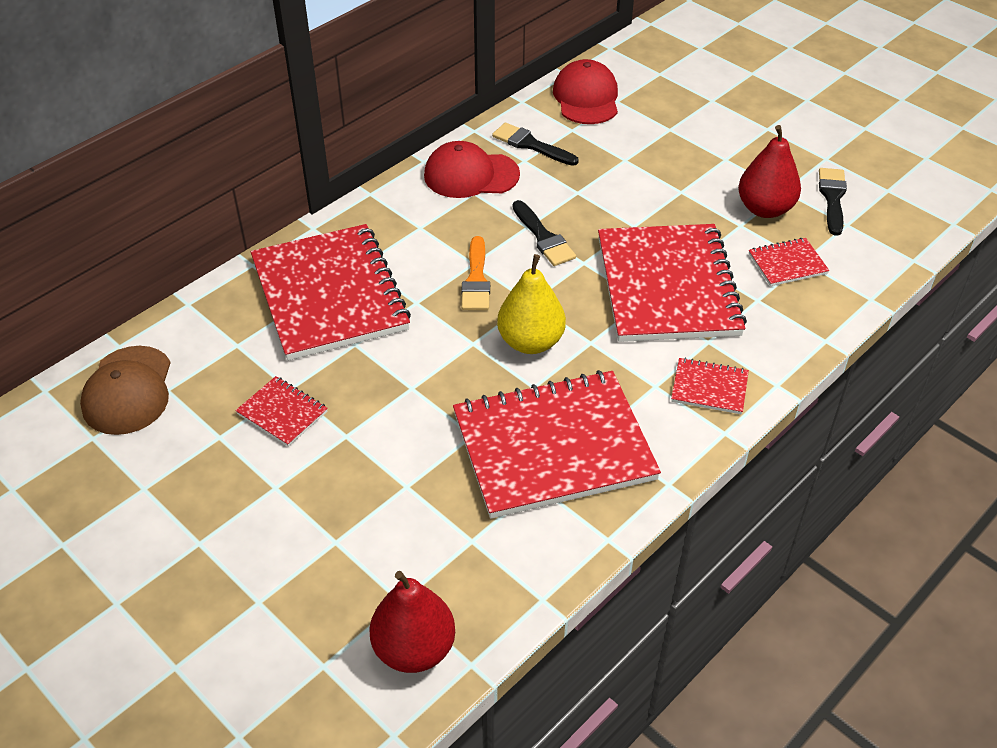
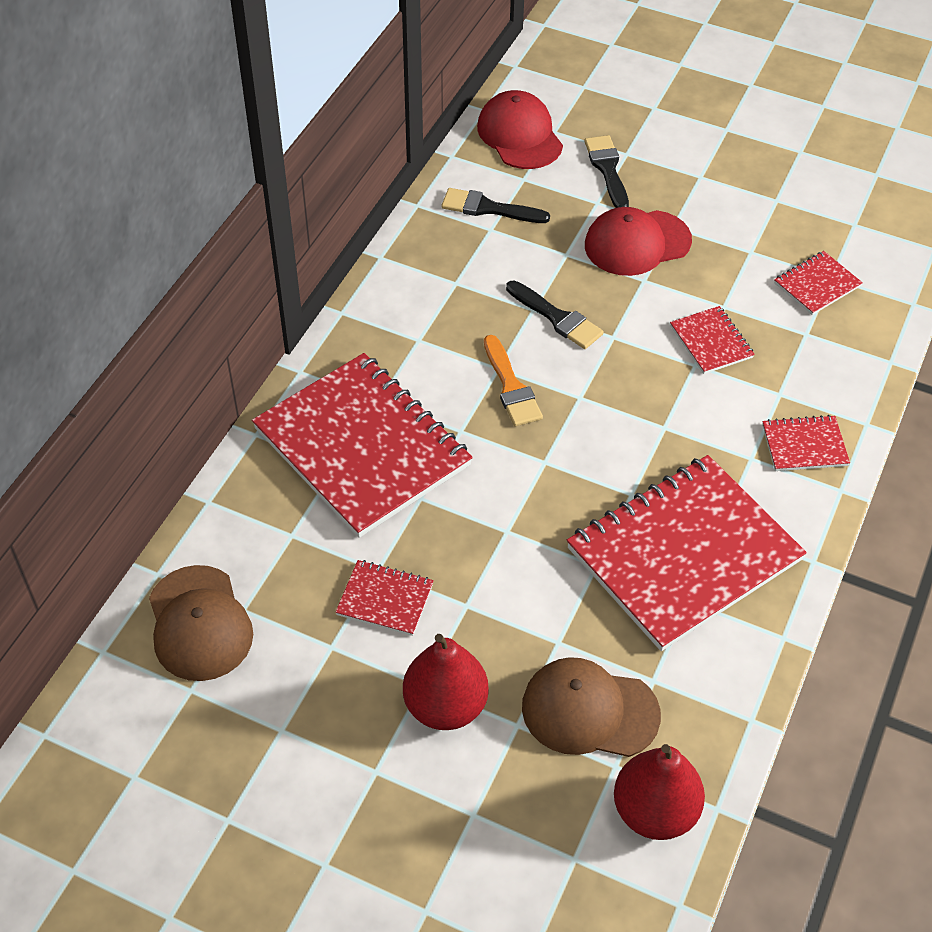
camera: 20 degrees left, 5 degrees up
(402, 549) = (589, 711): none -> brown cap
(471, 175) = (441, 262): red cap -> red cap (637, 243)
(530, 342) = (603, 444): yellow pear -> none
(667, 286) = (711, 342): red notebook -> red notebook, size x0.43
(765, 209) = (766, 226): red pear -> red pear (445, 706)
(832, 198) = (827, 197): black brush -> black brush (607, 169)

